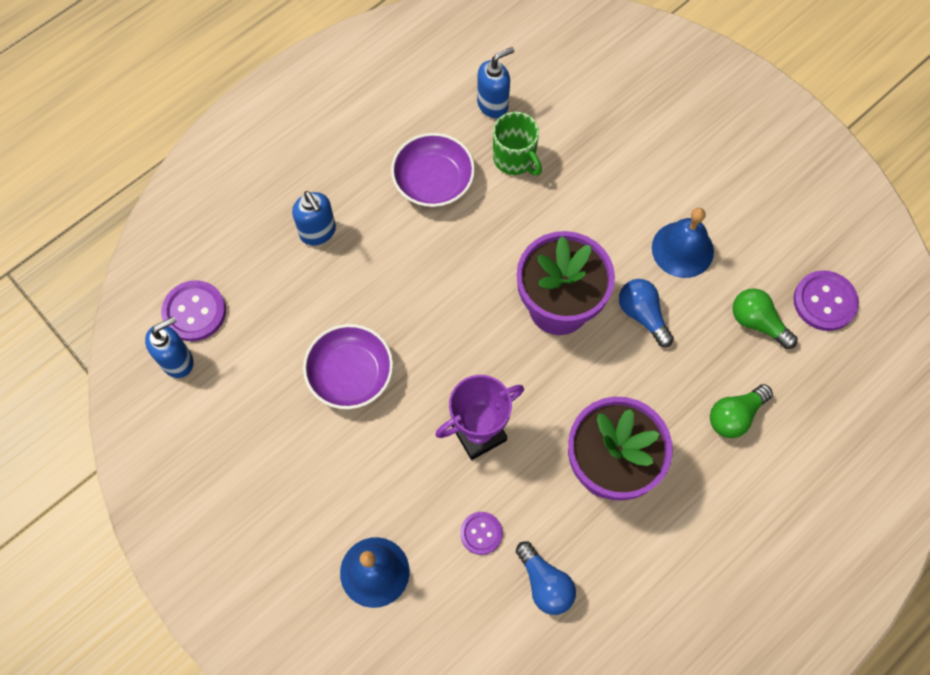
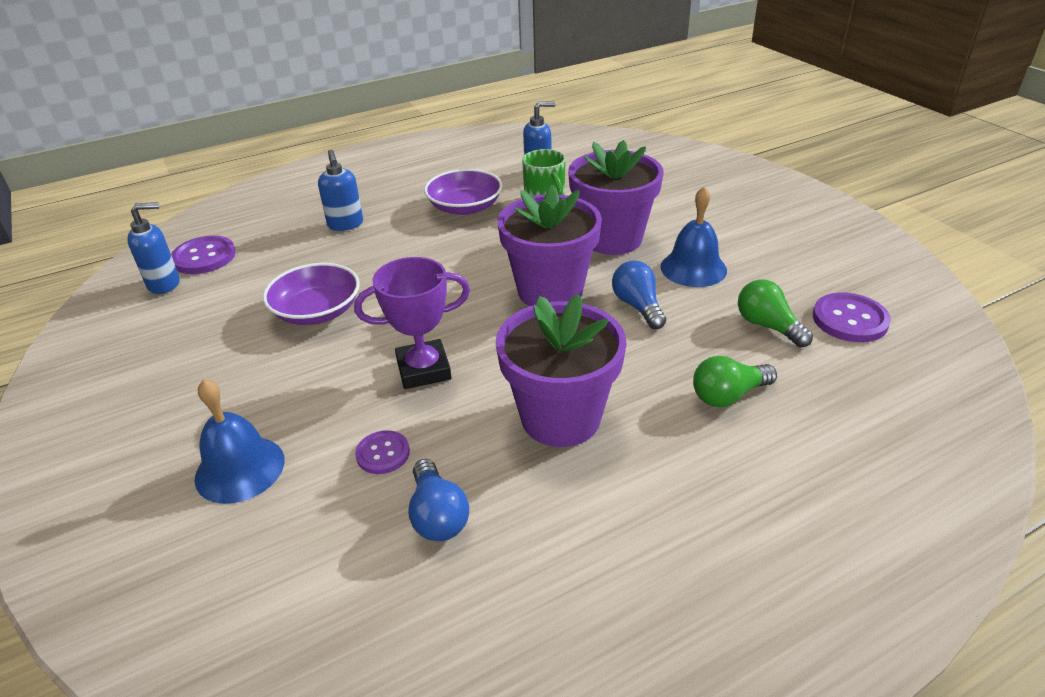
camera: 15 degrees right, 30 degrees down
(597, 214) = (612, 239): none -> purple flower pot

